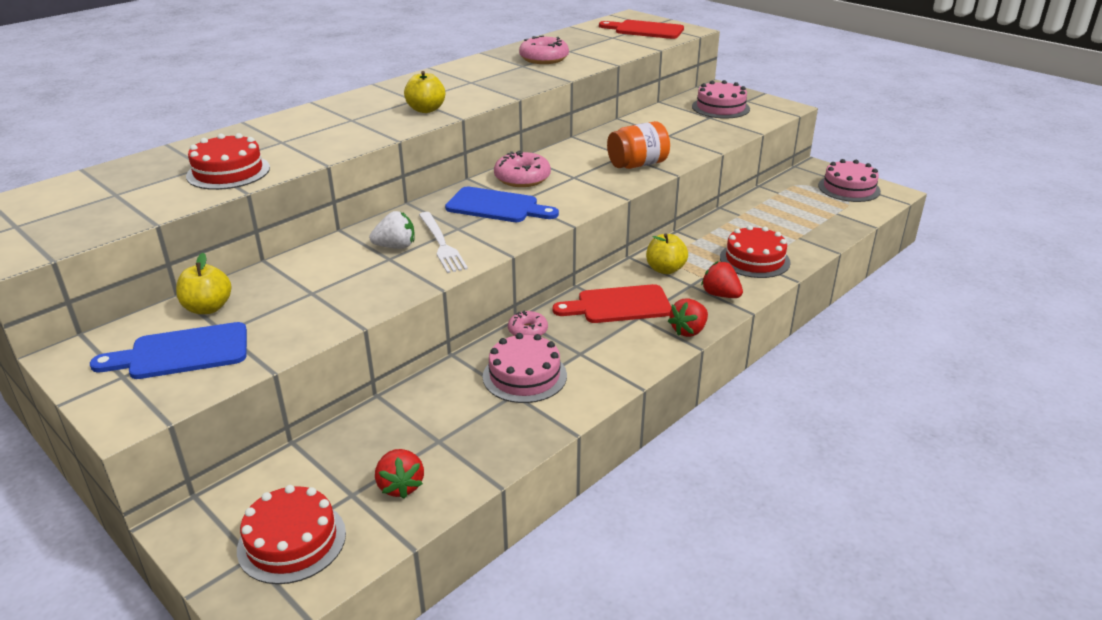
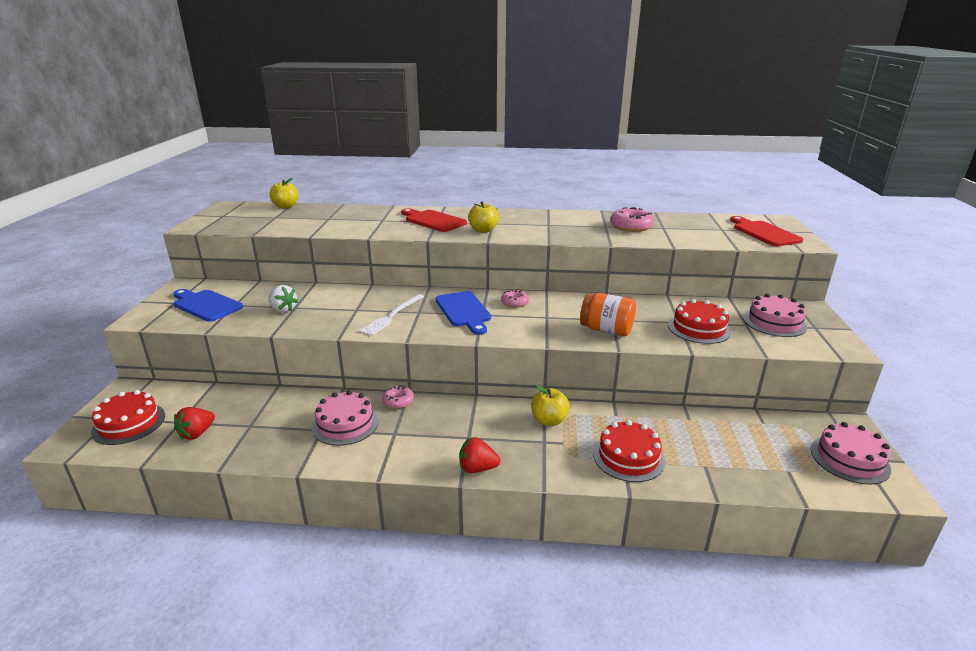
camera: 50 degrees right, 5 degrees down
(208, 308) = (253, 292): yellow apple -> yellow apple (286, 207)
(228, 172) = (328, 225): red cake -> red cake (699, 328)
(395, 247) = (372, 305): white strawberry -> white strawberry (283, 310)
(522, 178) = (515, 303): pink donut -> pink donut, size x0.62
(618, 305) = (473, 422): red cutting board -> red cutting board (433, 221)
(720, 295) = (549, 462): red strawberry -> none

